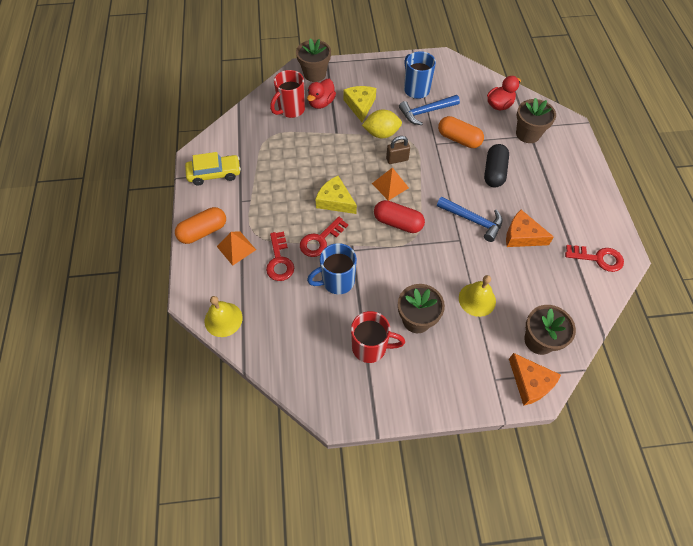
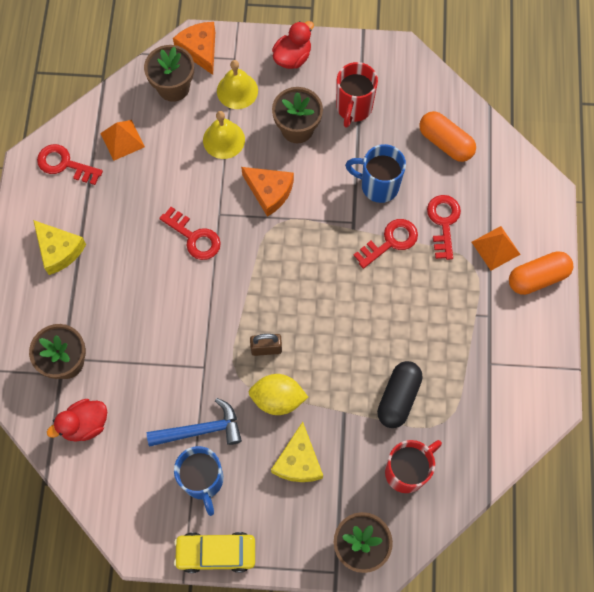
camera: 170 degrees left, 10 degrees up
(214, 174) = (524, 367): yellow car -> yellow car (216, 553)
(223, 319) = (511, 162): yellow bell -> yellow bell (237, 90)
(321, 103) = (358, 477): red duck -> red duck (292, 57)
(335, 201) = (363, 295): yellow cheese -> yellow cheese (59, 250)
(337, 281) = (378, 186): blue mug -> blue mug turned 150 degrees counterclockwise
(370, 347) = (353, 108): red mug -> red mug turned 90 degrees counterclockwise
(390, 185) = (286, 307): orange pyramid -> orange pyramid (122, 140)
(398, 223) = (289, 249): red capsule -> none
(459, 139) = (168, 369): orange capsule -> orange capsule (445, 143)
(472, 220) = (194, 237): blue hammer -> red key
(494, 172) = (140, 304): black capsule -> black capsule (398, 398)
(522, 236) = (141, 207): orange cheese -> orange cheese (269, 192)

